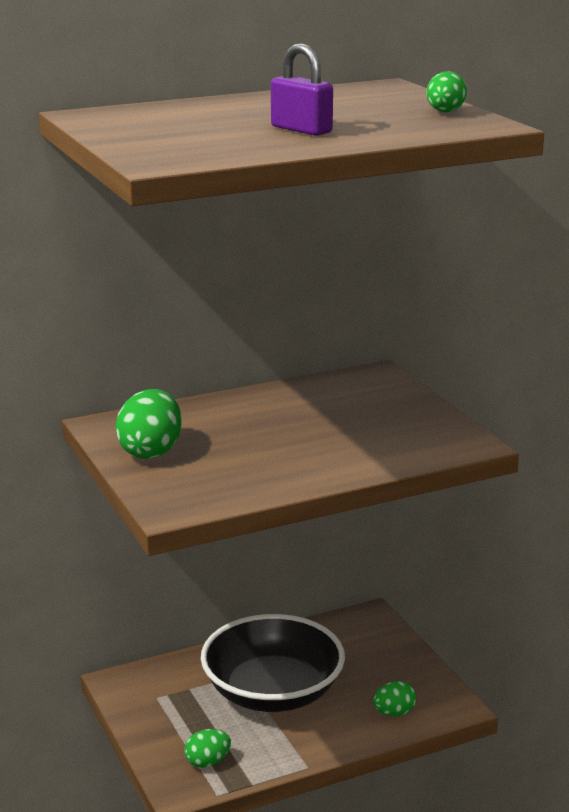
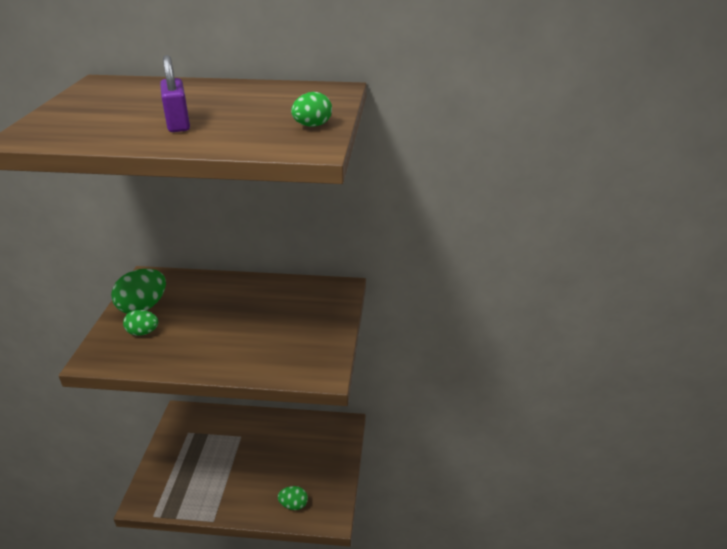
camera: 30 degrees right, 10 degrees up
(207, 762) = (169, 490): green egg -> green egg (143, 332)
(273, 692) = (245, 457): black bowl -> none

